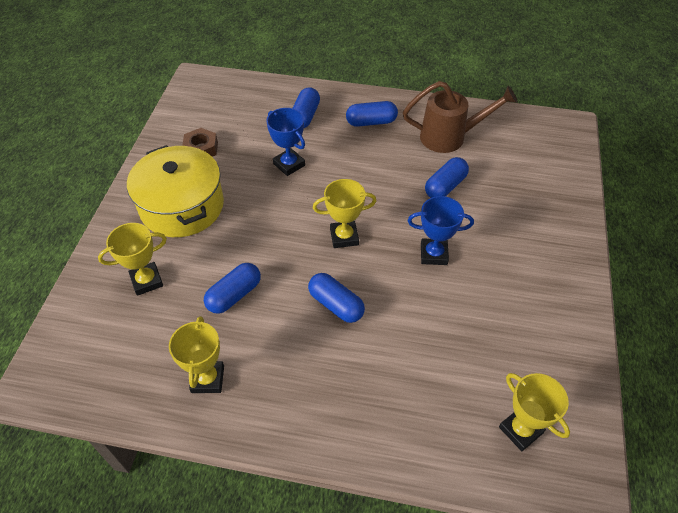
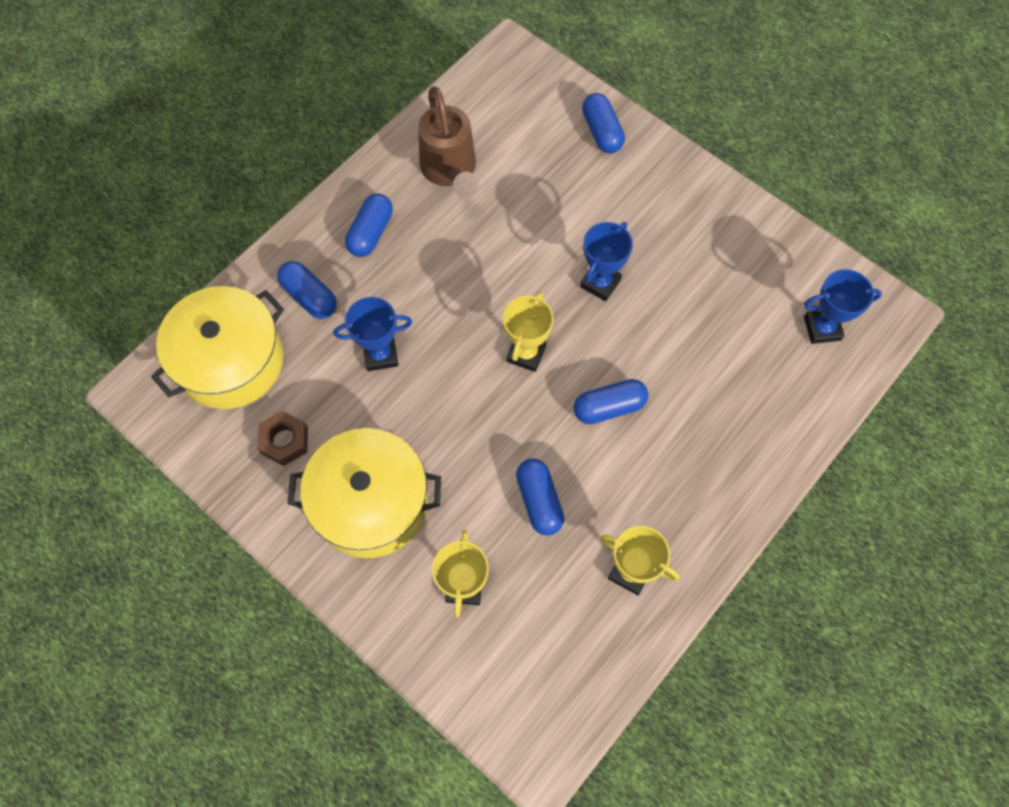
camera: 60 degrees left, 15 degrees up
(239, 104) = (230, 361): none -> yellow pot
(445, 186) = (518, 218): blue capsule -> blue capsule (601, 132)
(449, 137) = (450, 170): brown watering can -> brown watering can turned 135 degrees clockwise
(520, 430) = (822, 328): yellow trophy -> blue trophy

